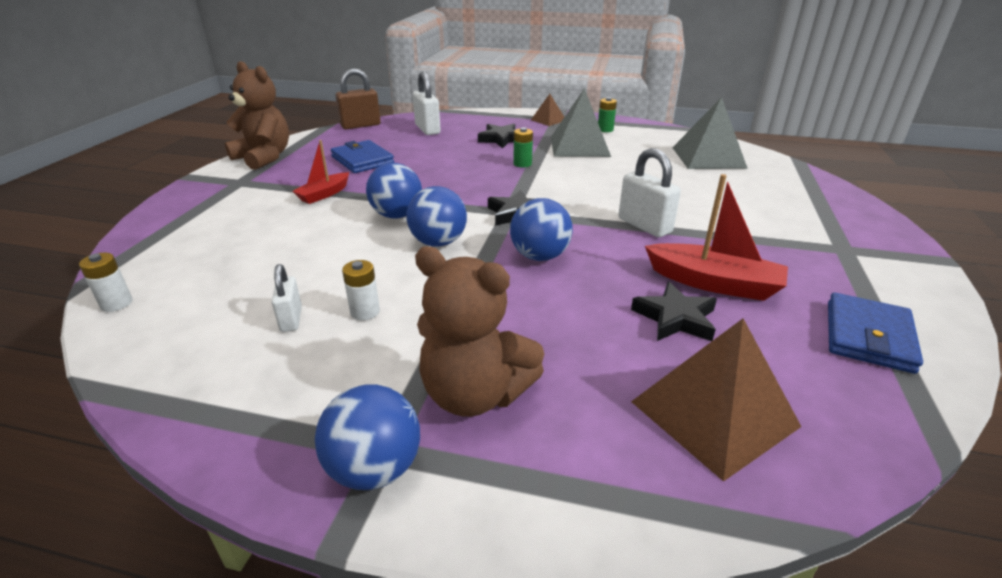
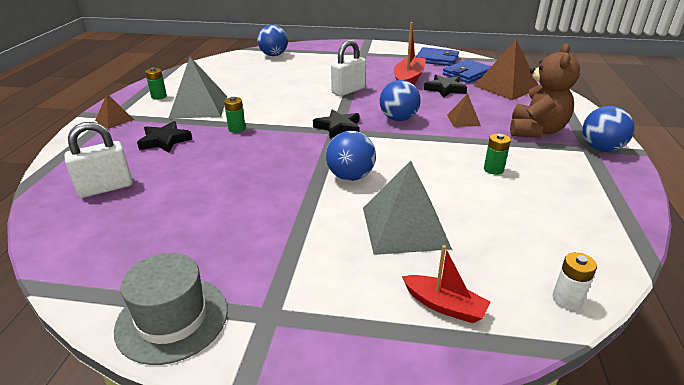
camera: 95 degrees left, 0 degrees up
(264, 158) = (172, 319): brown teddy bear -> grey hat
(291, 319) = (520, 196): white padlock -> none
(324, 194) = (308, 228): red boat -> red boat (444, 305)
(360, 125) = (54, 248): brown padlock -> none
(362, 160) = (206, 220): blue wallet -> blue wallet (467, 74)
(365, 312) = (493, 169): white battery -> green battery
(438, 242) = (392, 153): blue ball -> blue ball (273, 55)
(531, 315) = (463, 120): none -> brown pyramid
(708, 157) = (236, 68): grey pyramid -> grey pyramid (404, 227)

